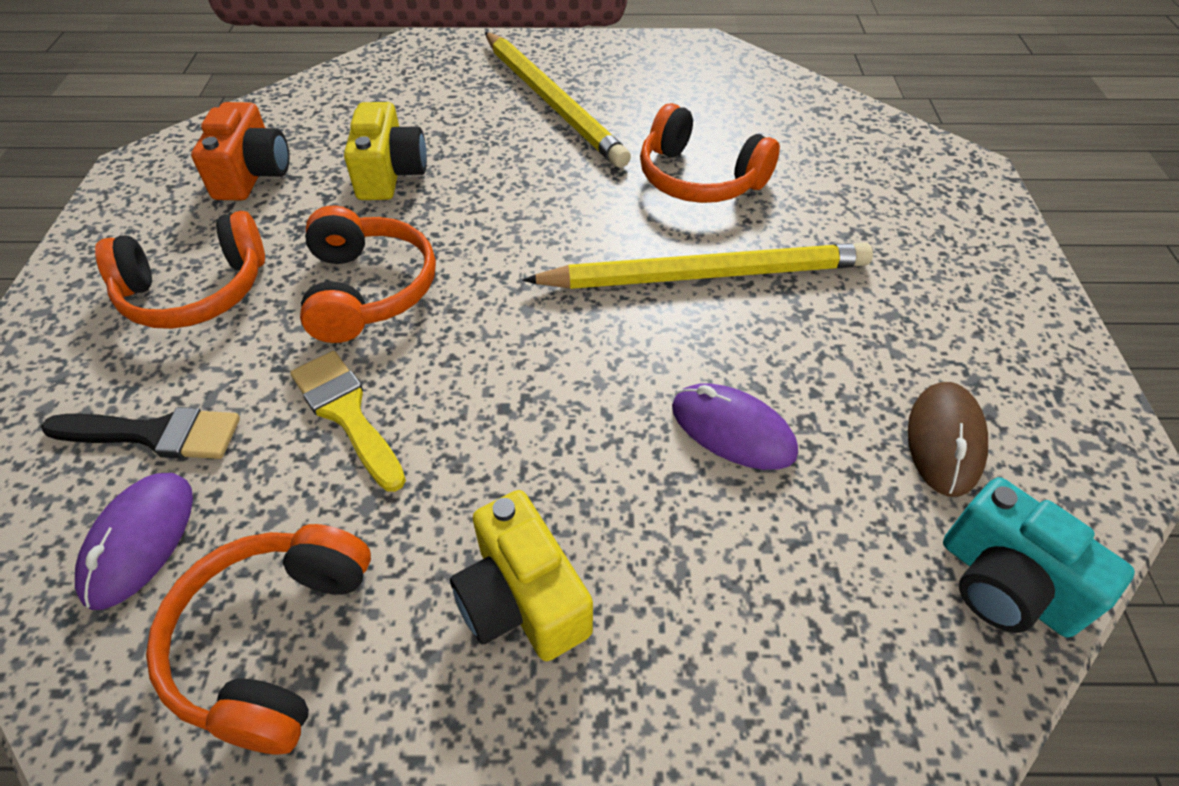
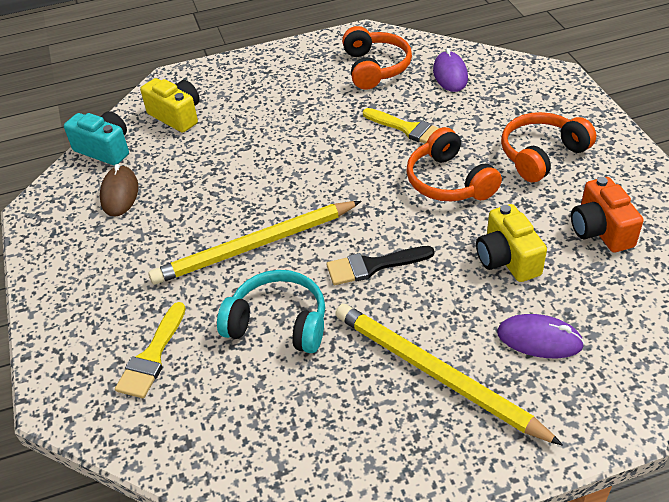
camera: 165 degrees right, 5 degrees down
(154, 434) = (485, 101): black brush -> black brush (373, 266)
(522, 599) = (294, 98): yellow camera -> yellow camera (176, 116)
(699, 178) = (278, 323): orange headphones -> turquoise headphones
(732, 430) = (224, 170): purple mouse -> purple mouse (539, 339)
(858, 183) = (152, 356): none -> yellow brush

